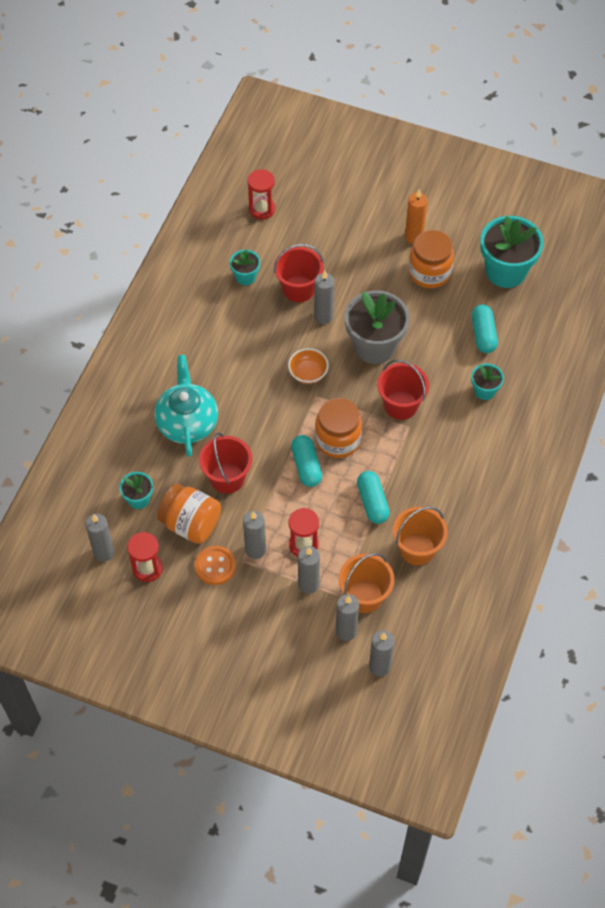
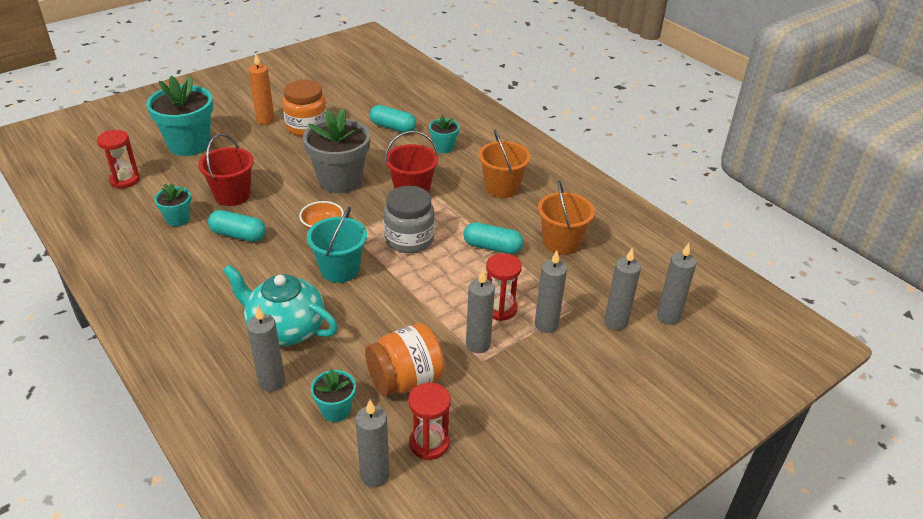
camera: 60 degrees left, 20 degrees down
(215, 566) = (472, 384): orange button -> none
(227, 478) = (378, 328): red bucket -> none
(269, 416) = (340, 269): none -> turquoise bucket
(306, 466) = (417, 270): turquoise capsule -> turquoise capsule (238, 235)
(323, 316) = (277, 194): grey candle -> grey candle (272, 382)
(338, 439) = (409, 239): orange jar -> grey jar
(364, 596) = (586, 293): orange bucket -> orange bucket (502, 188)
(505, 271) = (350, 96): turquoise flower pot -> turquoise flower pot (189, 144)

